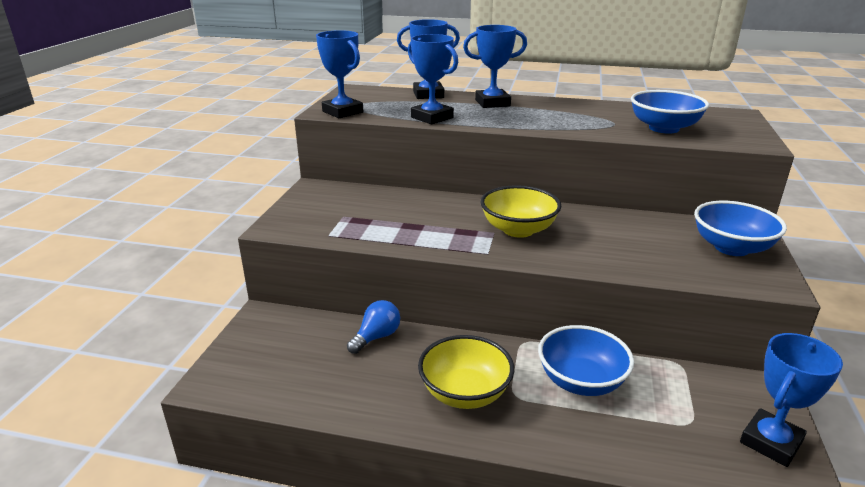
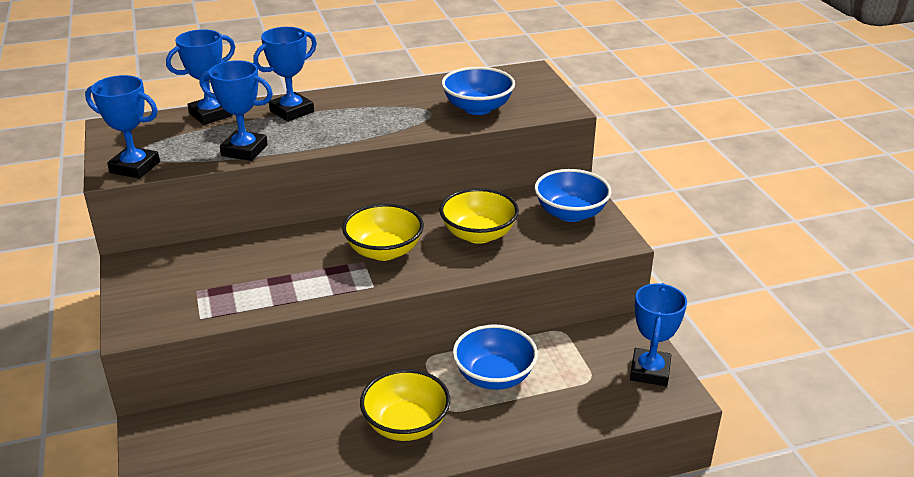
camera: 30 degrees left, 5 degrees up
(376, 337) = (289, 405): blue light bulb -> none
(619, 240) = (478, 234): none -> yellow bowl

